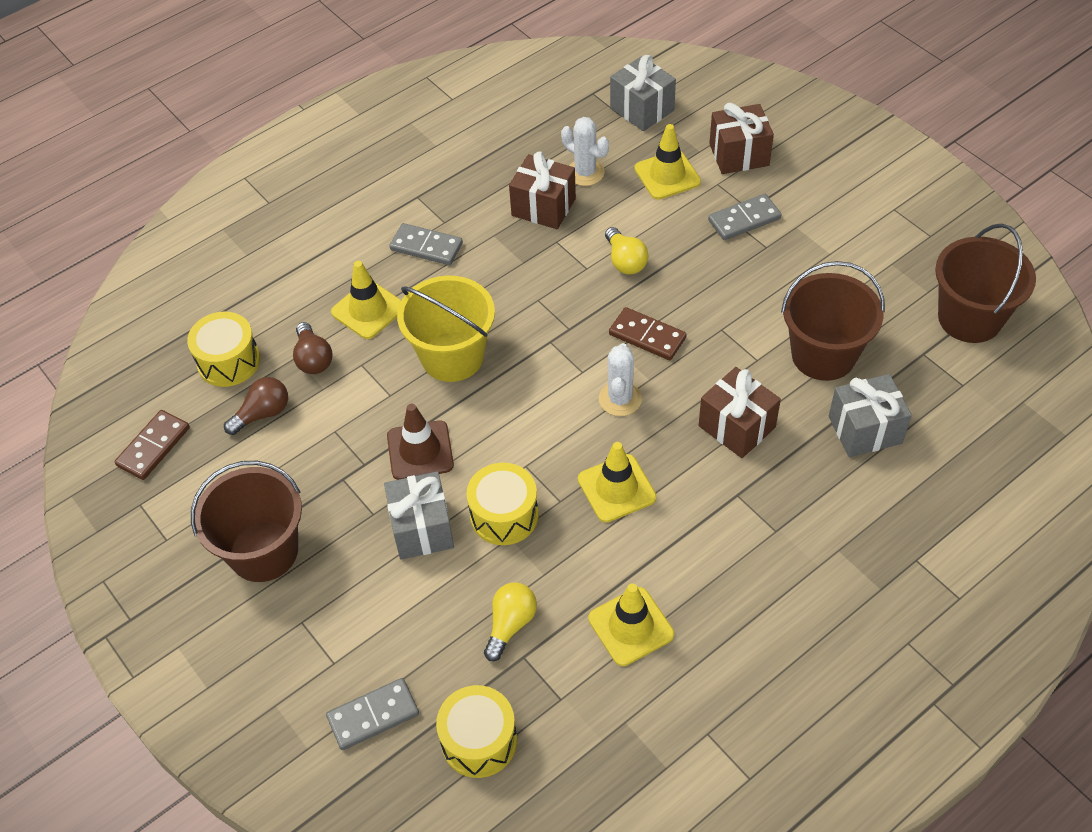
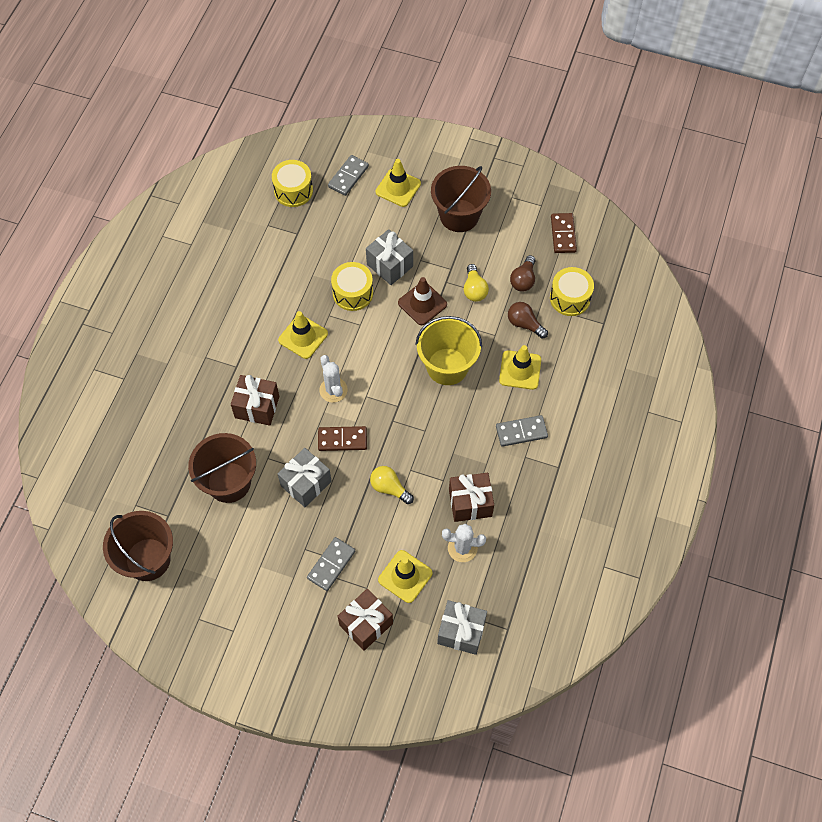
camera: 145 degrees right, 10 degrees up
(510, 624) = (313, 244): yellow light bulb -> yellow light bulb (474, 289)
(631, 626) = (253, 272): yellow traffic cone -> yellow traffic cone (398, 188)
(865, 430) = (182, 443): grey gift -> grey gift (306, 483)

